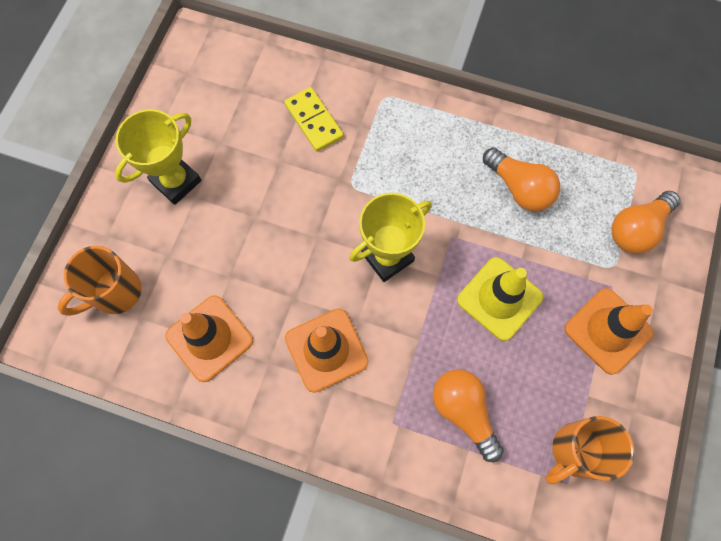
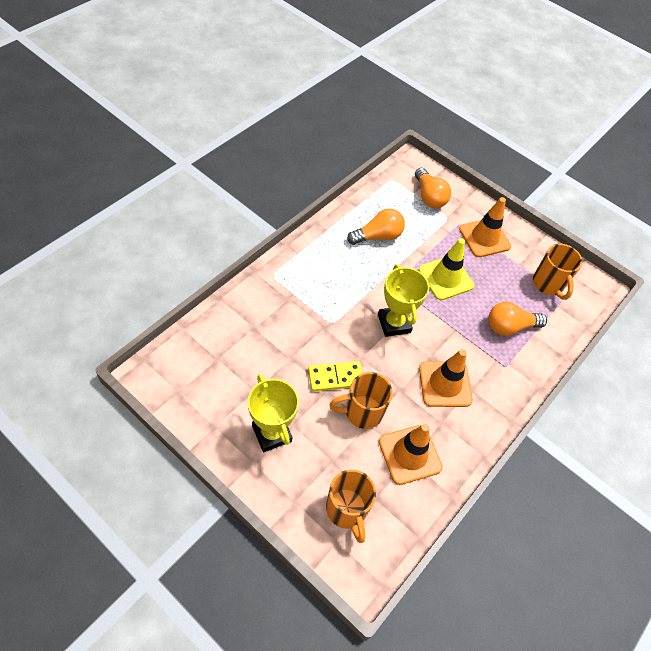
camera: 75 degrees left, 15 degrees down
(242, 264) = (362, 412): none -> orange mug
(313, 121) = (269, 324): yellow domino -> yellow domino (335, 377)

